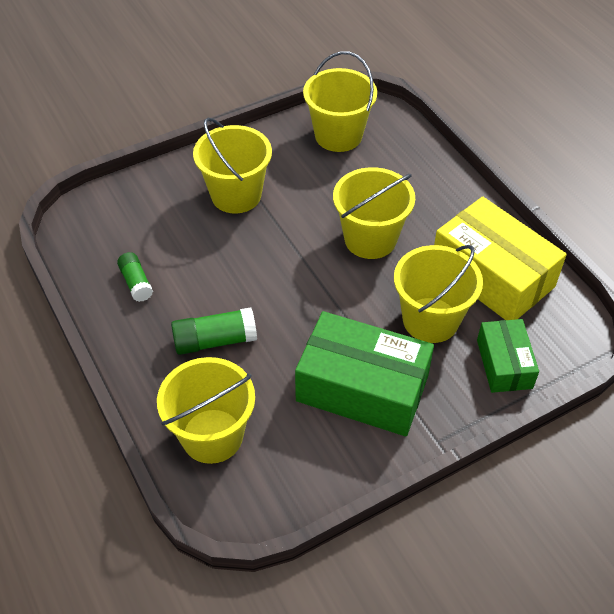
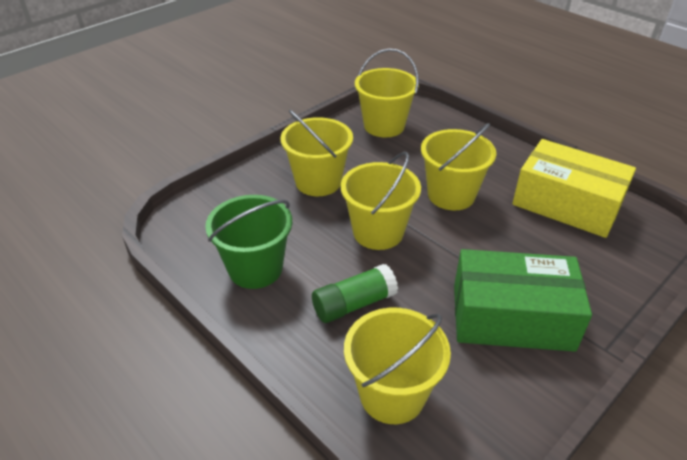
camera: 15 degrees left, 10 degrees down
(136, 283) = (255, 268): green glue stick -> green bucket
(430, 320) = (538, 248): yellow bucket -> yellow bucket (378, 232)
(504, 364) = (620, 270): green box -> none

